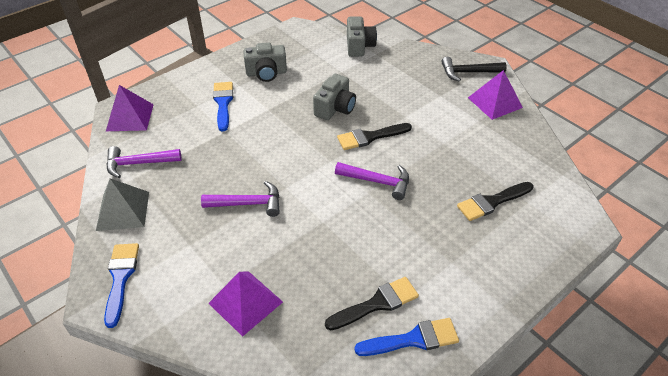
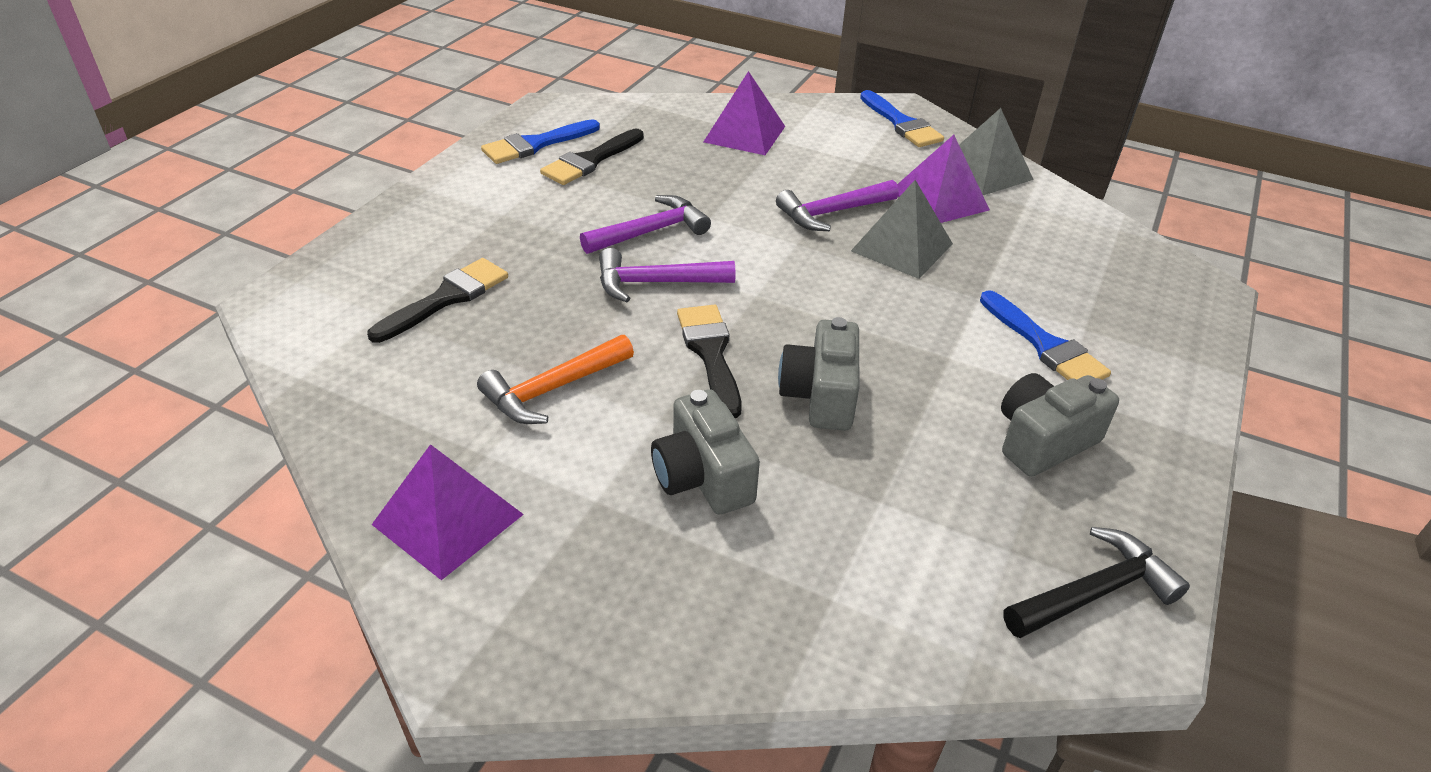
camera: 155 degrees right, 5 degrees down
(130, 117) = (1161, 278): purple pyramid -> purple pyramid (939, 200)
(138, 163) = (1045, 221): purple hammer -> purple hammer (651, 231)
(232, 169) = (902, 247): none -> grey pyramid
(359, 46) = (897, 614): grey camera -> grey camera (702, 477)
(370, 137) = (710, 353): black brush -> black brush turned 60 degrees counterclockwise
(446, 139) = (552, 389): none -> orange hammer
(468, 72) = (535, 608): black hammer -> black hammer (1095, 592)

